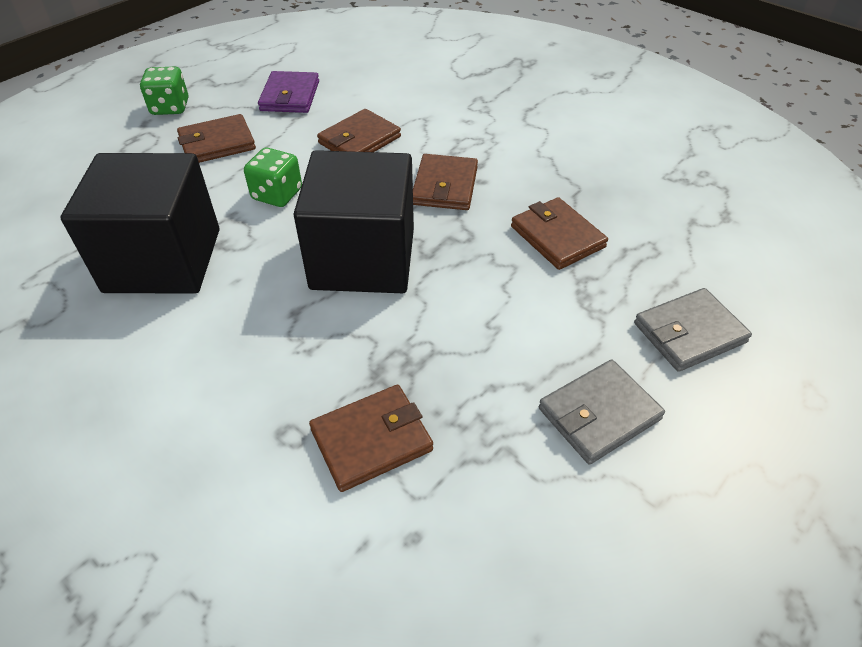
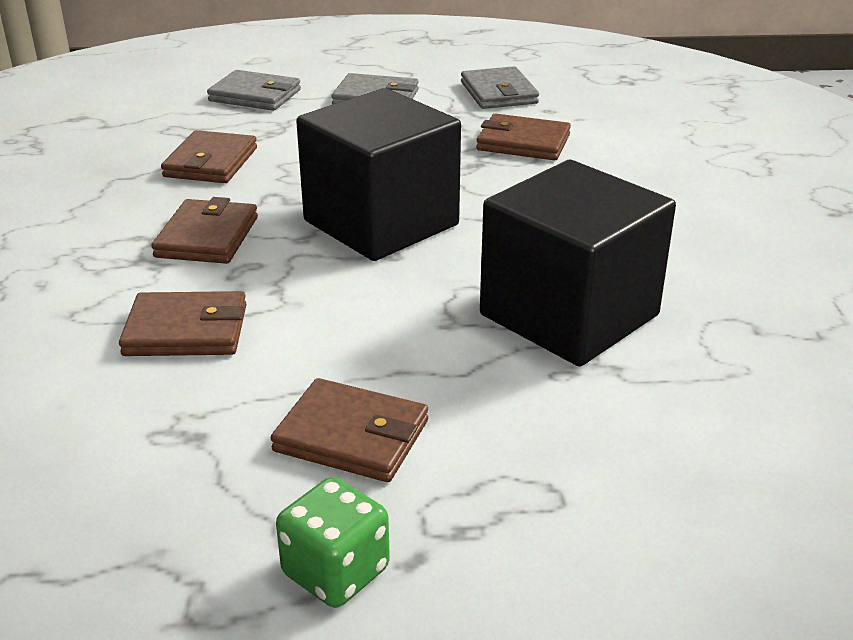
camera: 135 degrees left, 15 degrees down
(277, 194) = (373, 319): green dice -> none
(290, 96) = (139, 463): purple wallet -> none
(445, 186) = (207, 237): brown wallet -> brown wallet turned 45 degrees counterclockwise
(507, 535) = (498, 93): none -> grey wallet

